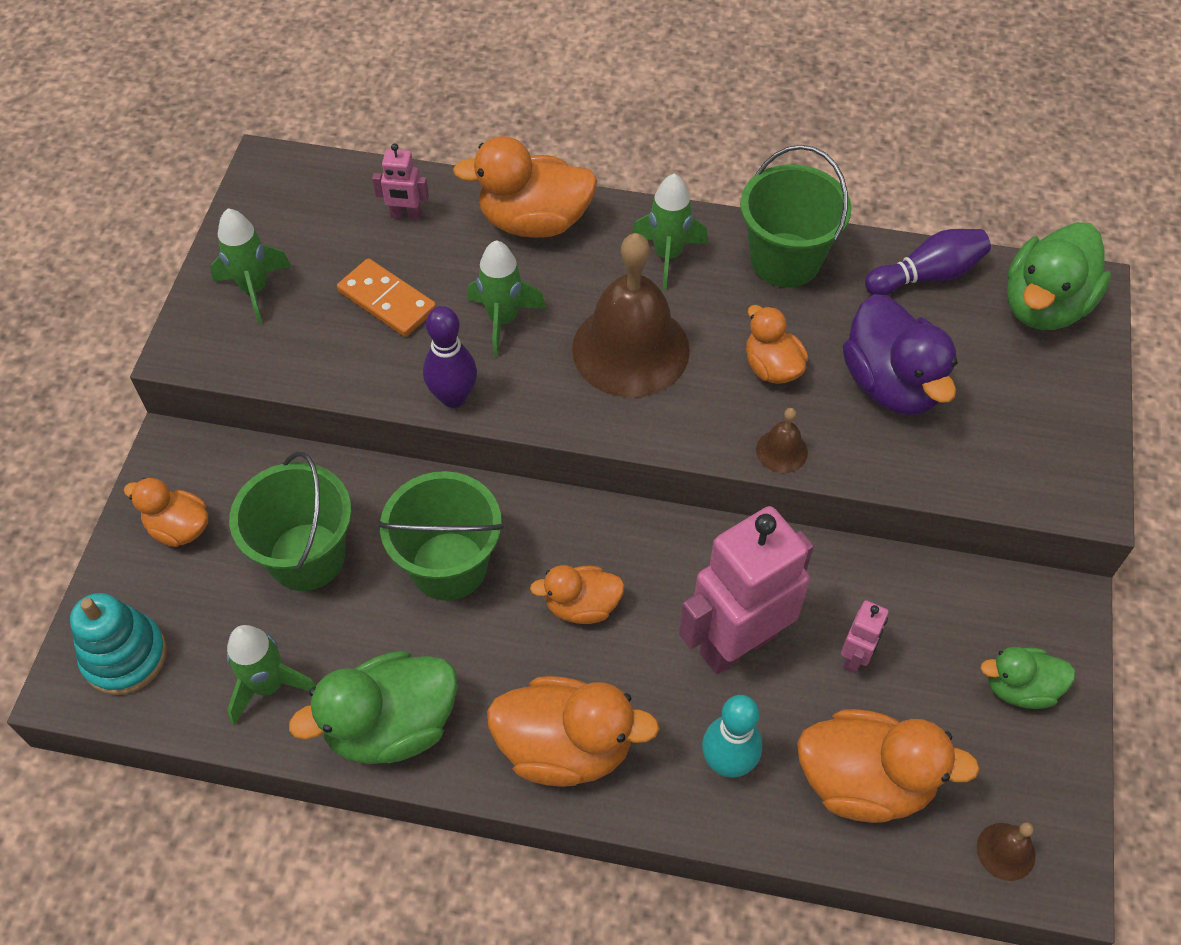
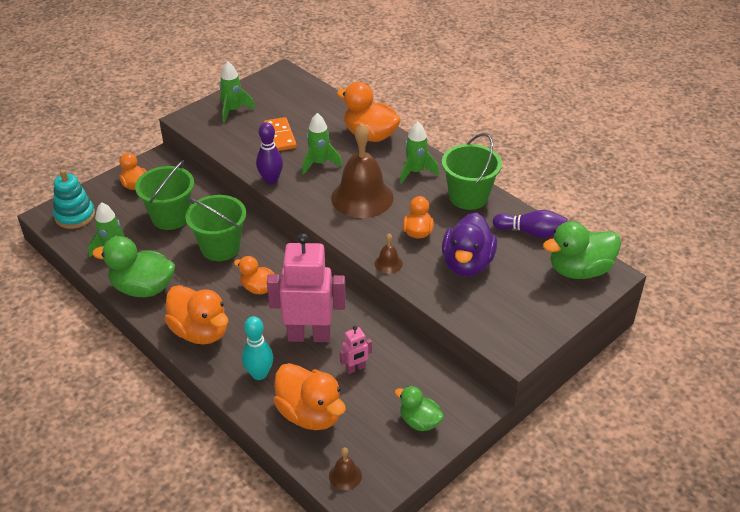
camera: 35 degrees right, 15 degrees down
(406, 215) = (319, 111): pink robot -> none

